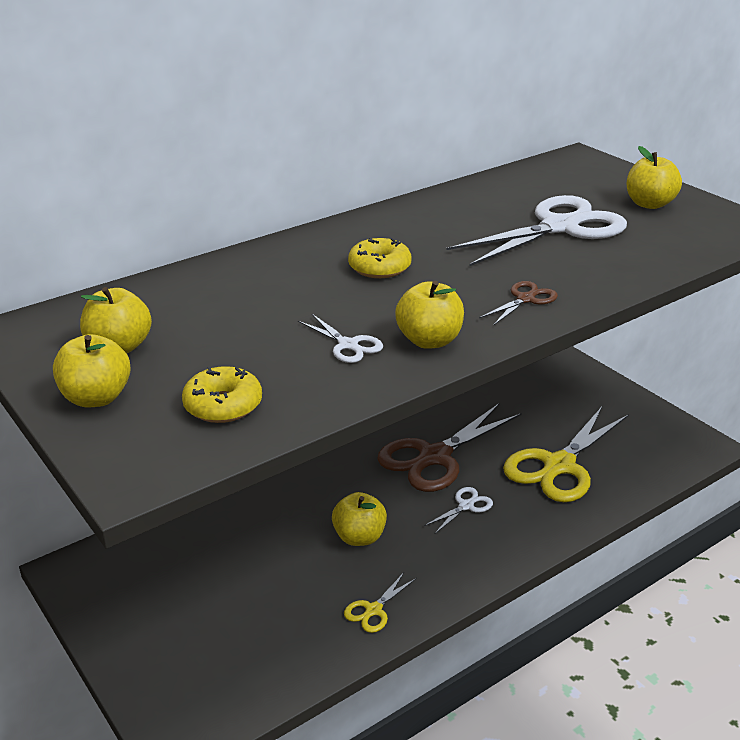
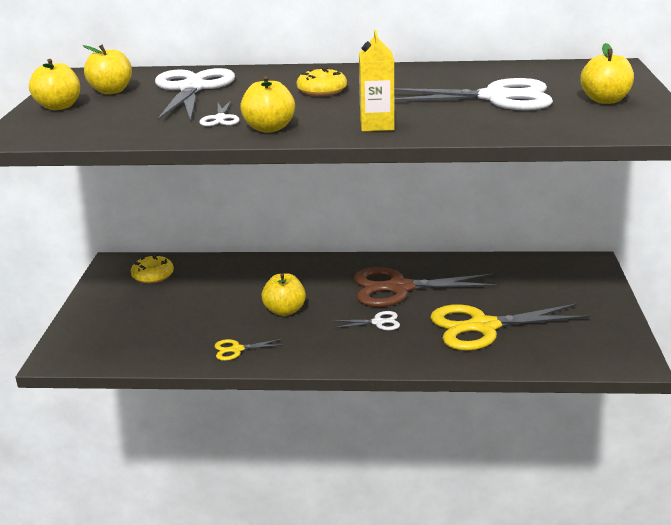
camera: 40 degrees right, 5 degrees down
(222, 310) = (192, 89): none -> white scissors
(223, 405) = (104, 124): yellow donut -> yellow donut (153, 276)
(525, 299) = (377, 125): brown scissors -> yellow carton

